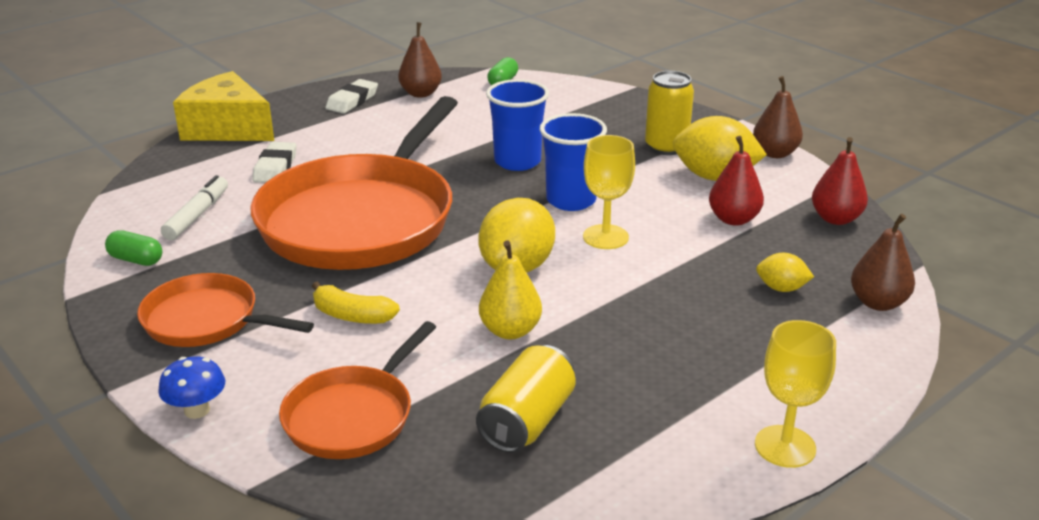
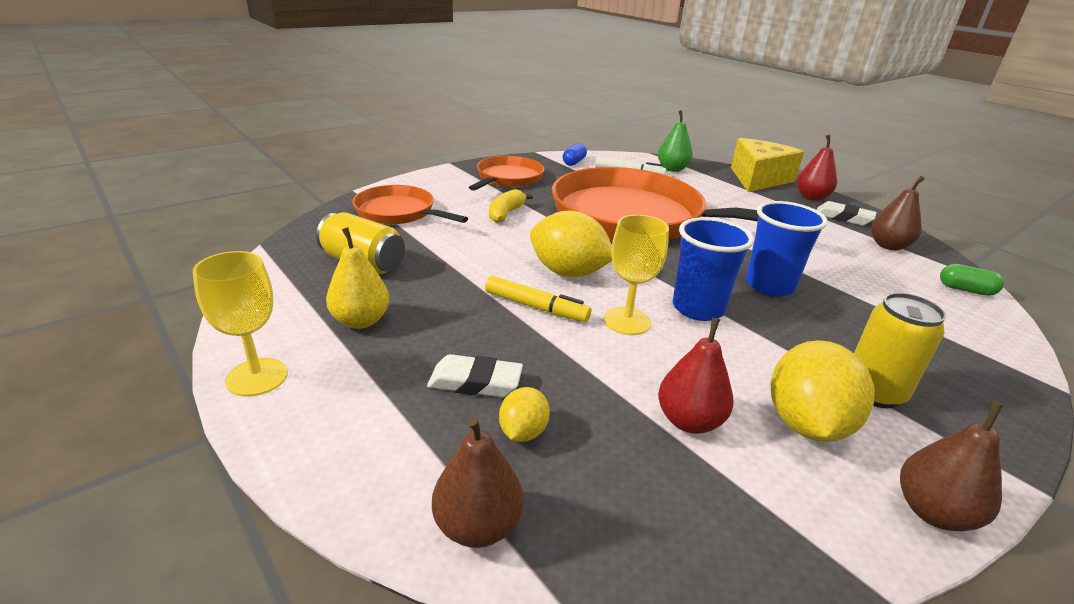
camera: 90 degrees right, 0 degrees up
(136, 260) = (574, 162): green capsule -> blue capsule
(182, 181) = (672, 169): none -> green pear
(197, 410) = (423, 178): blue mushroom -> none
(275, 167) = (704, 192): white eraser -> white eraser (475, 382)
(510, 331) = (475, 264): yellow pear -> yellow pear (361, 321)
(596, 286) = (536, 307): none -> yellow marker
(835, 219) = (722, 541): red pear -> red pear (811, 197)

